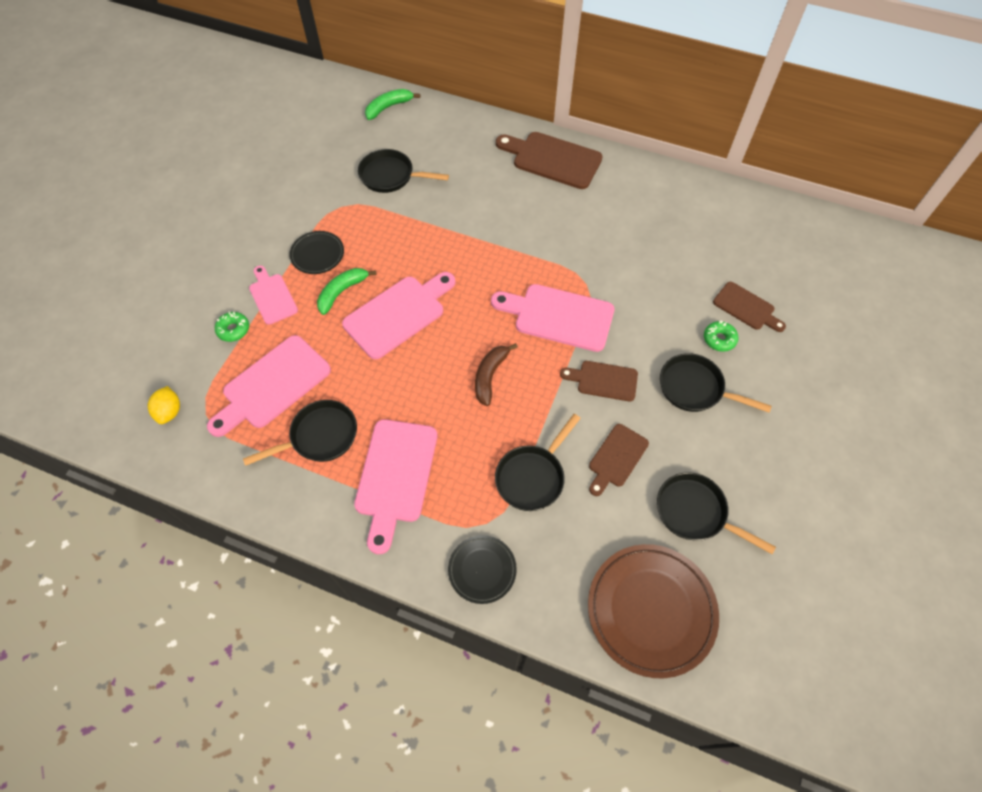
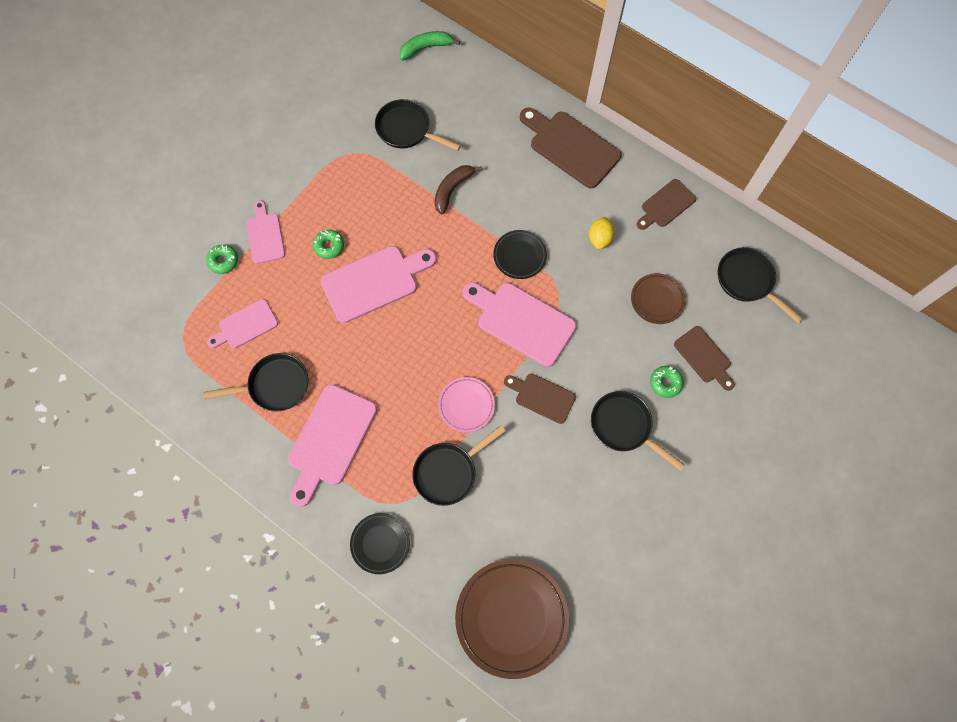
camera: 15 degrees right, 10 degrees up
(170, 411) = (152, 328): yellow lemon -> yellow lemon (599, 238)
(272, 385) = (245, 325): pink cutting board -> pink cutting board, size x0.60
(317, 254) = (316, 201): black plate -> black plate (519, 256)
(342, 292) = (329, 246): green banana -> green donut
(490, 376) = (440, 366): brown banana -> brown banana (452, 189)
(529, 407) = (466, 405): none -> pink plate
(616, 458) = (528, 474): brown cutting board -> brown cutting board (666, 205)
(682, 268) = (657, 300): none -> brown plate
(695, 512) = (580, 543): black pan -> black pan (747, 281)

